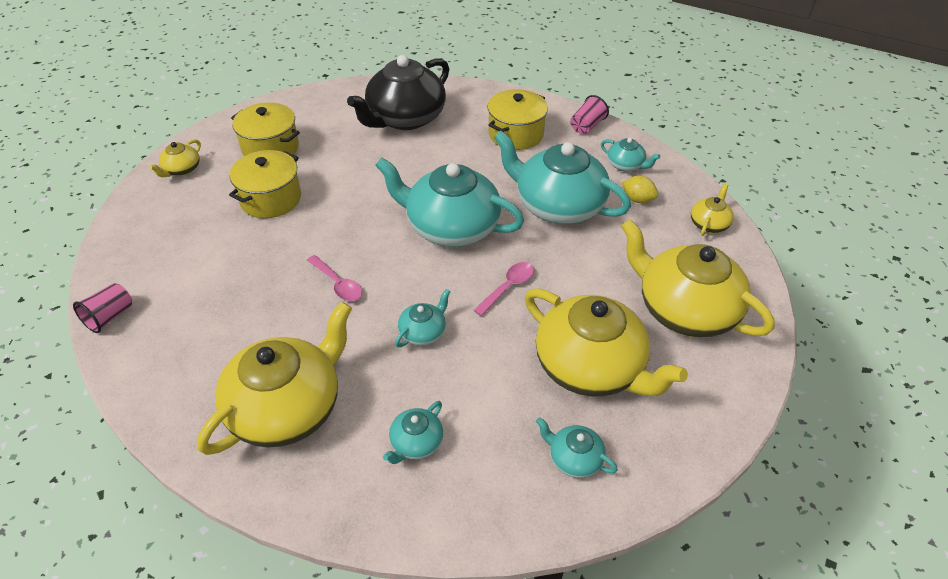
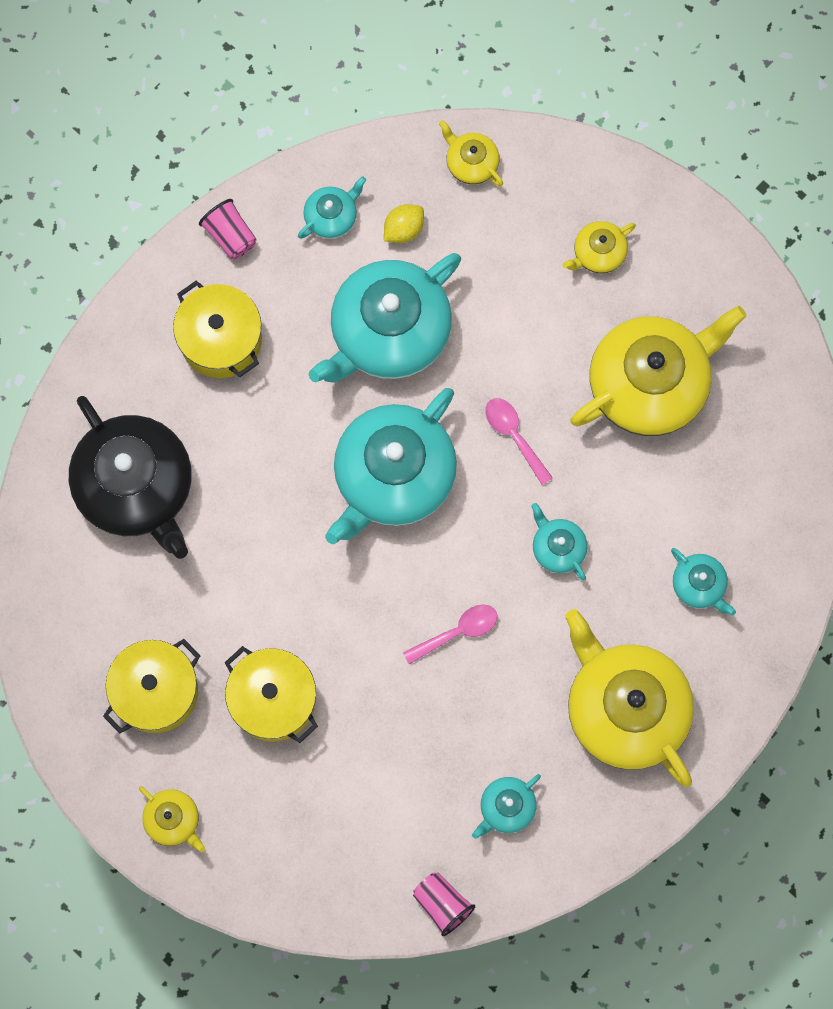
camera: 75 degrees left, 30 degrees up
(574, 459) = (753, 438): turquoise teapot -> turquoise teapot (506, 807)
(685, 310) = (598, 253): yellow teapot -> yellow teapot, size x0.45

